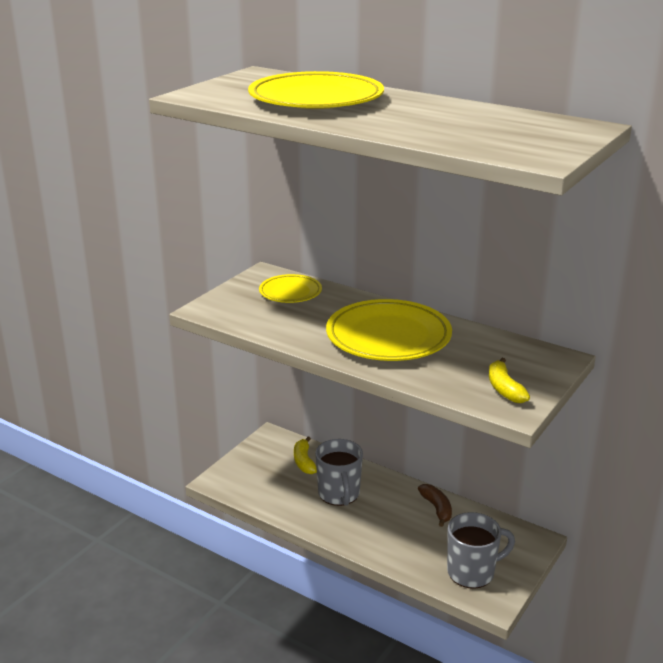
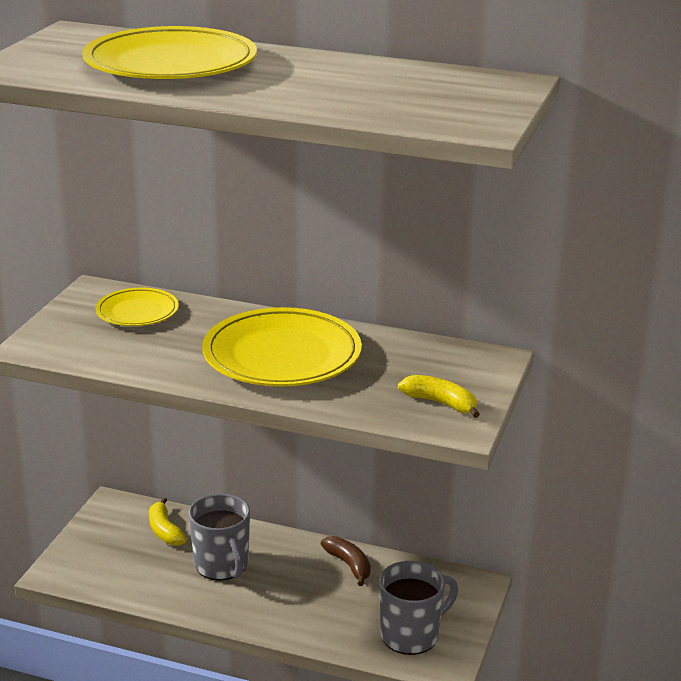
camera: 15 degrees left, 0 degrees up
(504, 388) = (441, 403): yellow banana -> yellow banana turned 150 degrees clockwise

